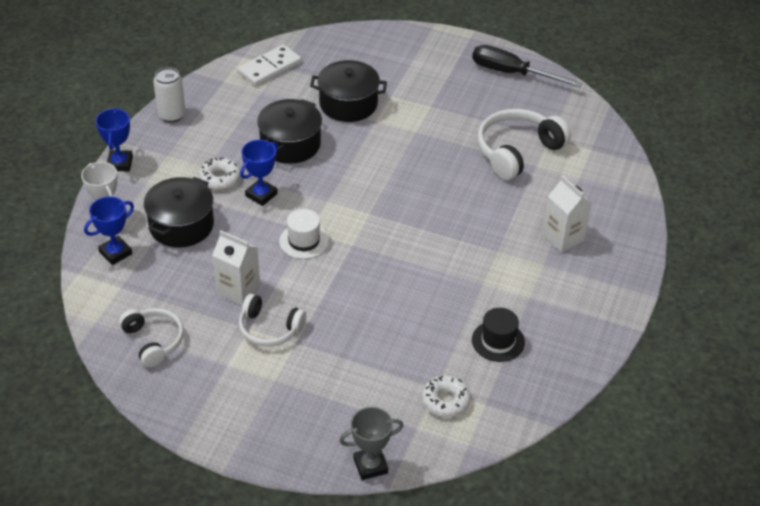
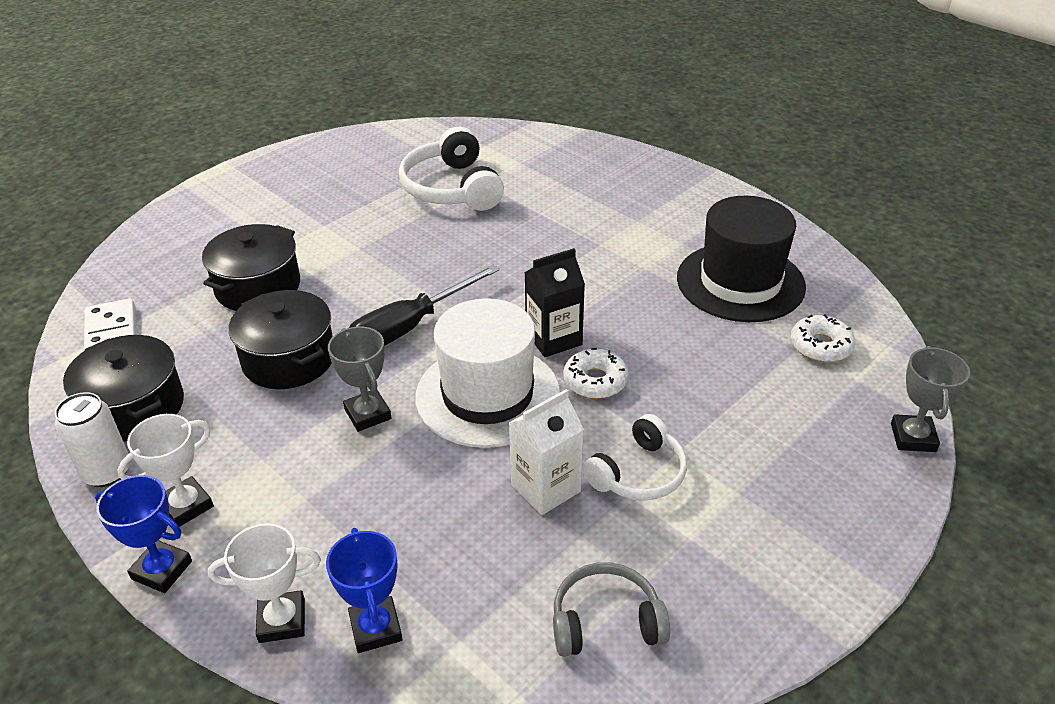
camera: 65 degrees left, 5 degrees down
(153, 341) = (606, 621): white headphones -> grey headphones
(162, 153) = (186, 506): none -> white trophy
(181, 225) = (369, 522): black pot -> black pot (134, 407)
(220, 178) = (299, 450): white donut -> white donut (595, 381)
(261, 195) = (368, 414): blue trophy -> grey trophy
(304, 241) = (487, 395): white hat -> white hat, size x1.96
(374, 256) = (553, 339): none -> black carton
(498, 341) = (740, 282): black hat -> black hat, size x1.96
(512, 73) = (323, 157): black screwdriver -> black screwdriver (410, 327)
(563, 238) = (605, 197): white carton -> none

